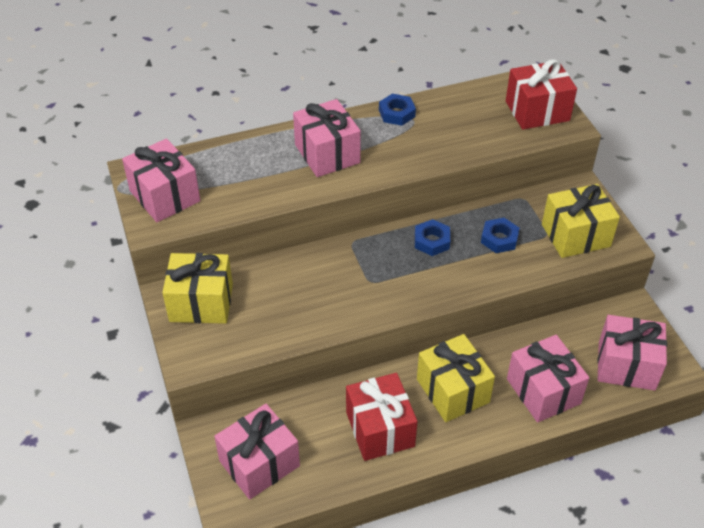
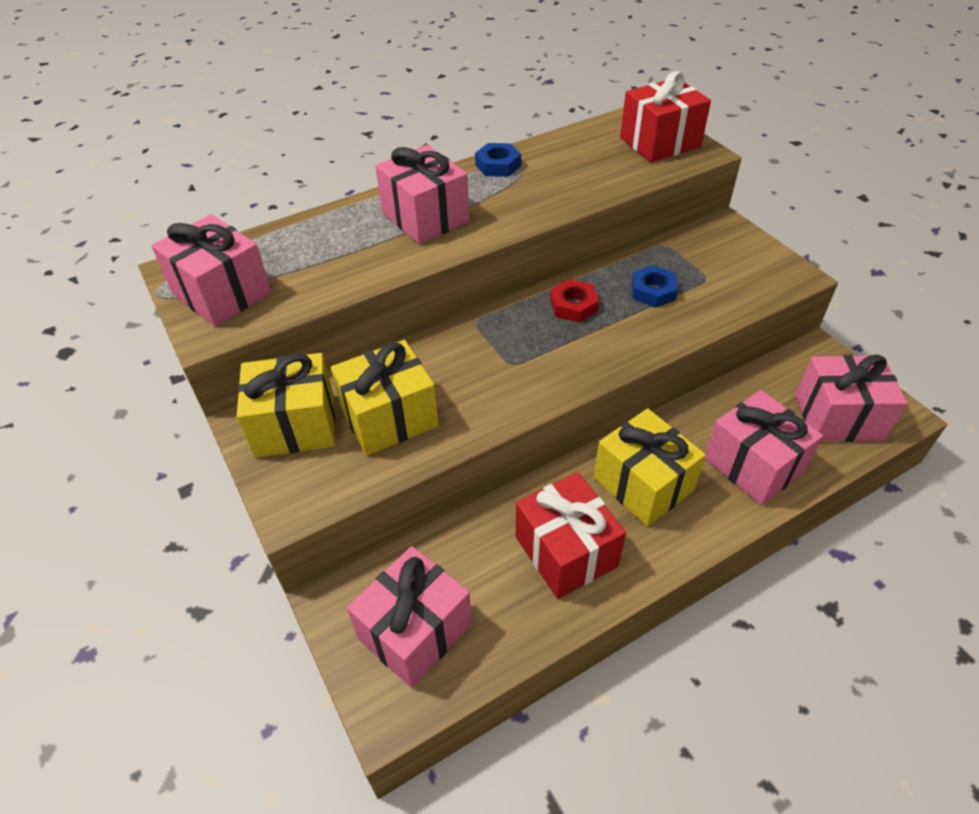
camera: 10 degrees left, 0 degrees up
(432, 241) = (573, 306): blue nut -> red nut
(575, 235) = (740, 274): yellow gift -> yellow gift (389, 417)

